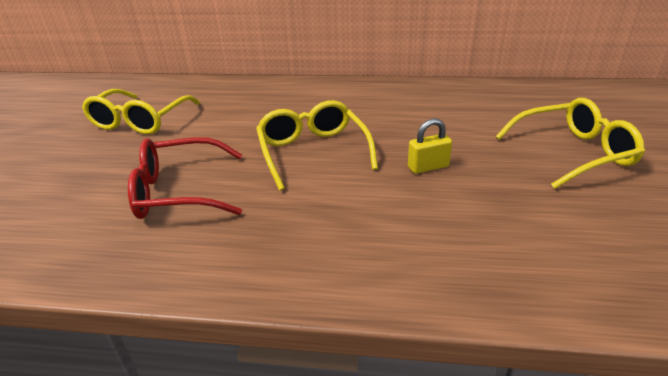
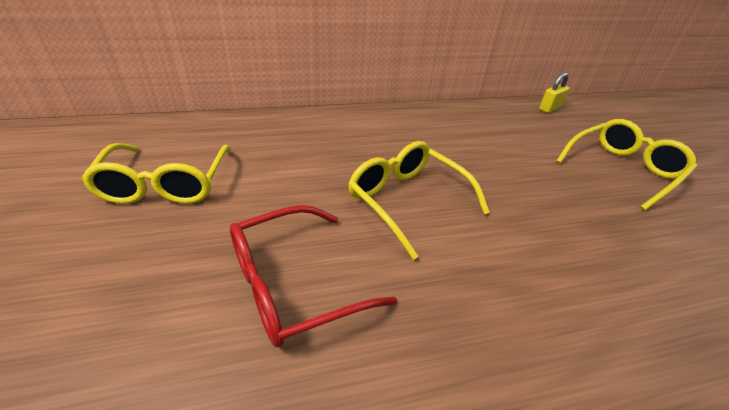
camera: 25 degrees left, 5 degrees up
(428, 167) = (528, 202): yellow padlock -> yellow padlock (549, 108)

